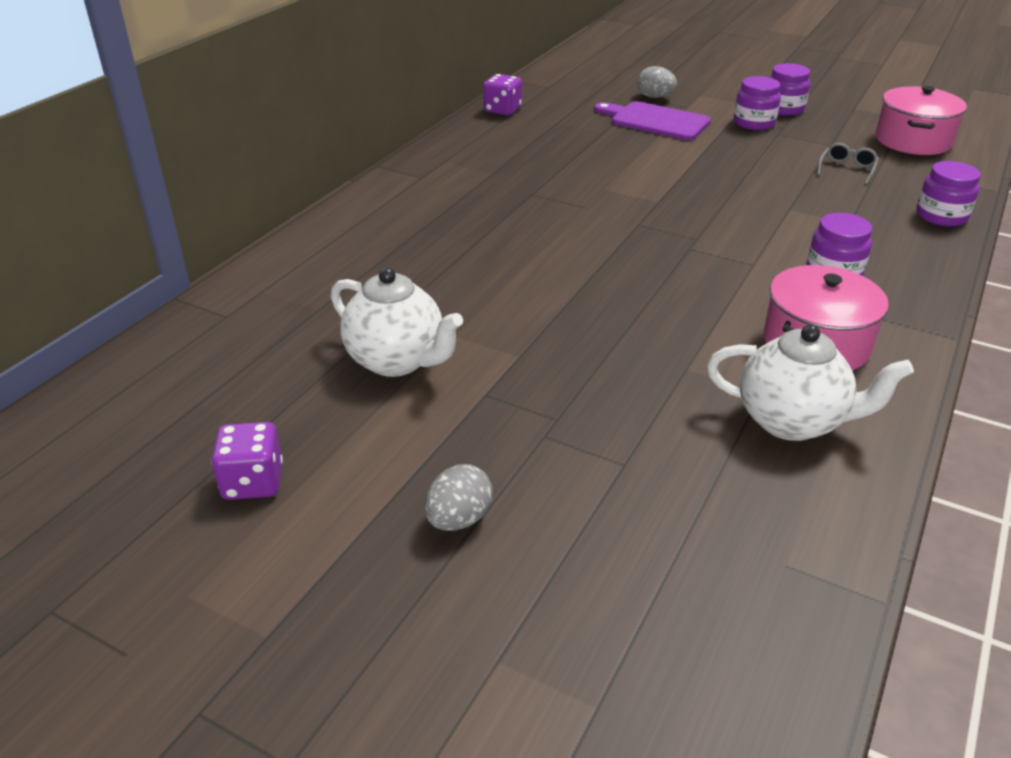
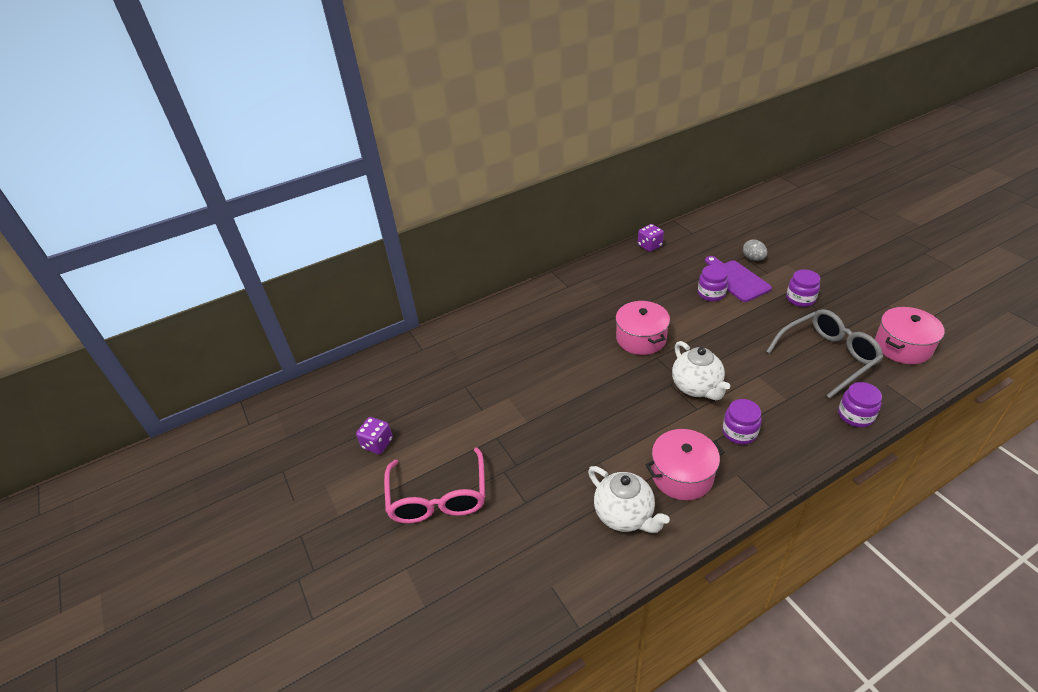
camera: 35 degrees right, 5 degrees up
(397, 361) = (473, 403): white teapot -> white teapot (696, 388)
(459, 519) = (438, 497): grey egg -> pink glasses
(594, 209) = (641, 338): none -> pink pot
(783, 109) = (833, 292): purple jar -> purple jar (711, 293)
(847, 169) = (827, 356): grey glasses -> grey glasses, size x2.41

